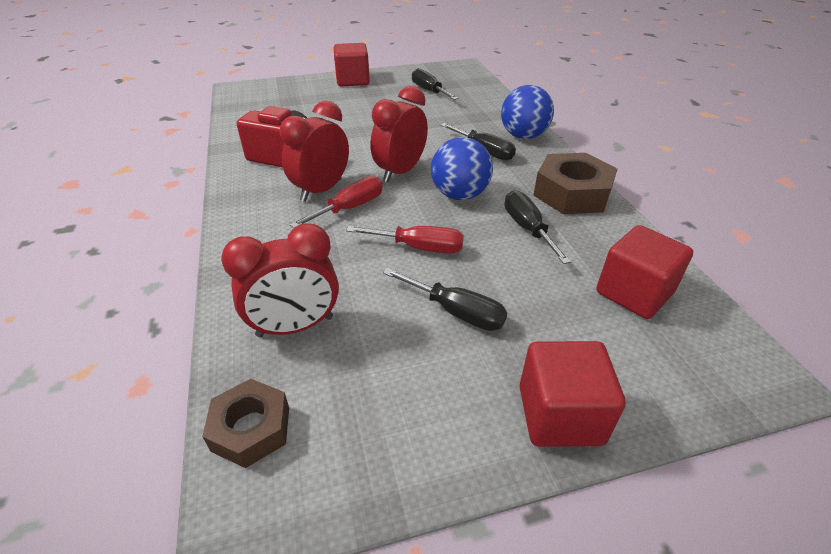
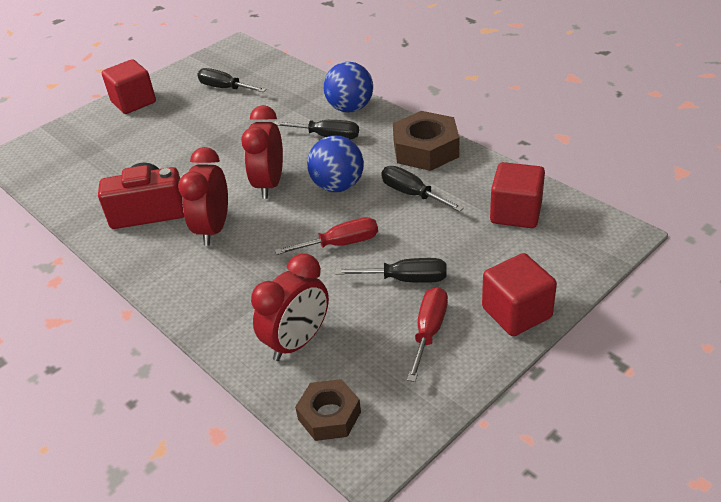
camera: 25 degrees left, 0 degrees up
(350, 208) = (254, 235): red screwdriver -> red screwdriver (429, 331)

